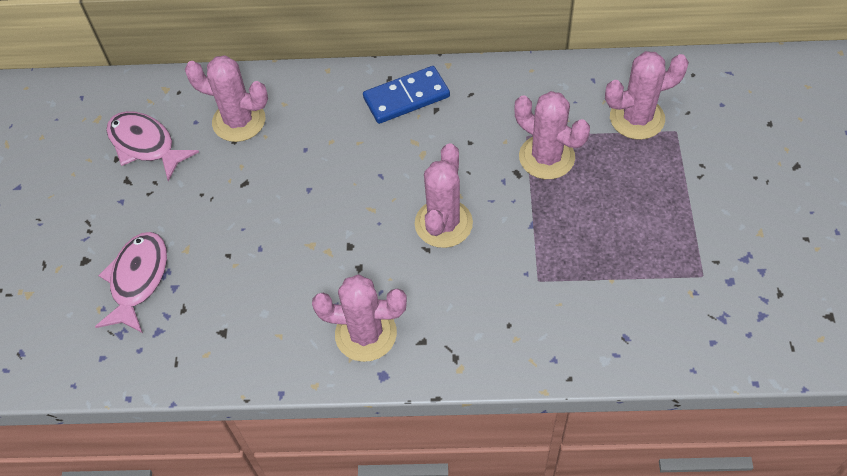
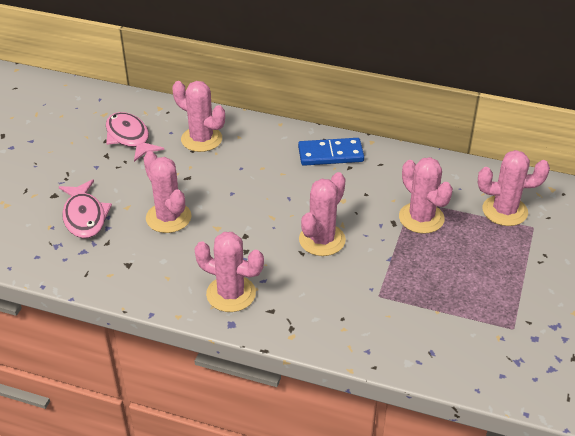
camera: 15 degrees right, 15 degrees down
(138, 280) = (84, 216): pink fish -> pink fish turned 135 degrees clockwise
(245, 249) = (168, 218): none -> pink cactus

